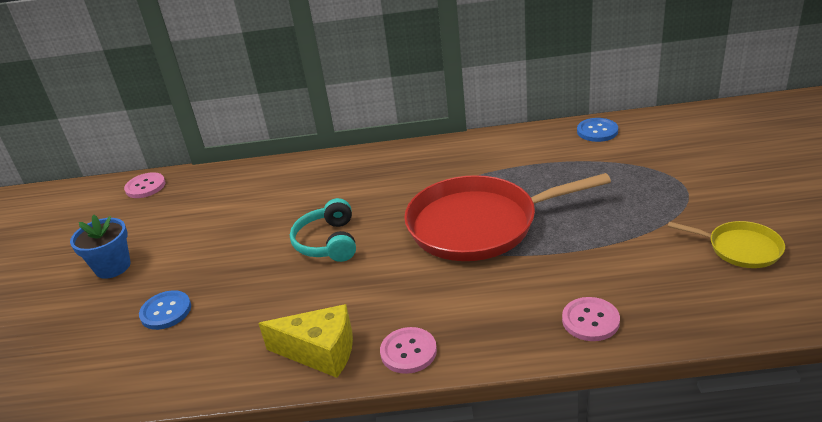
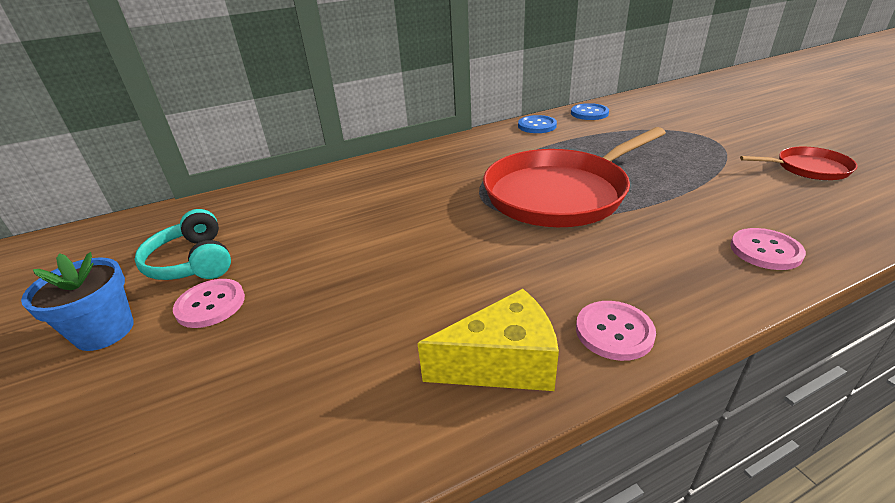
camera: 25 degrees left, 0 degrees up
(145, 187) = (118, 230): pink button -> pink button (210, 304)
(166, 311) = (226, 370): blue button -> blue button (537, 126)
(328, 242) = (407, 240): turquoise headphones -> turquoise headphones (192, 262)
(740, 248) = (808, 168): yellow pan -> red pan

